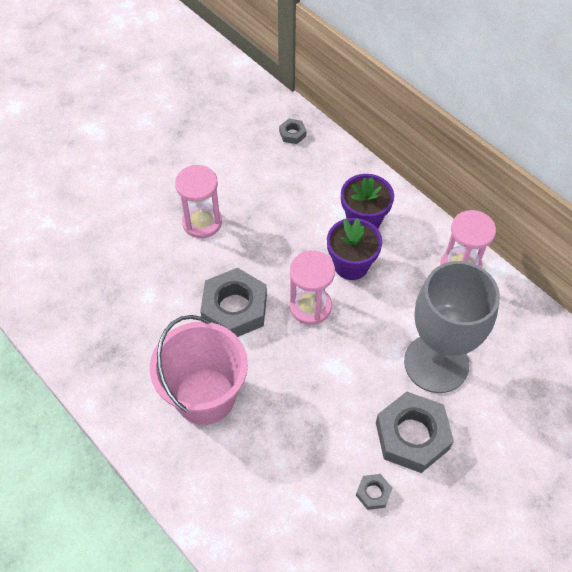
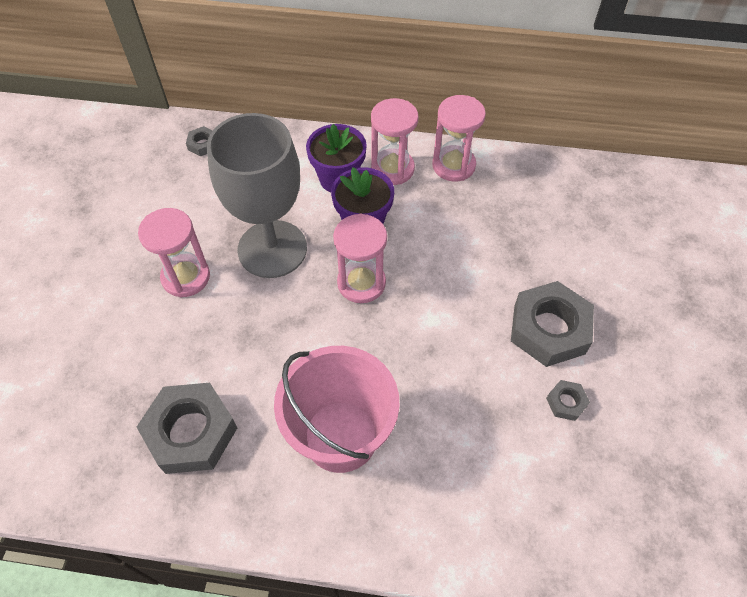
camera: 40 degrees left, 0 degrees up
(235, 308) = (293, 334): grey nut -> grey nut (191, 432)
(410, 239) = (392, 169): none -> pink hourglass
(436, 363) = (509, 255): grey goblet -> grey goblet (272, 249)

